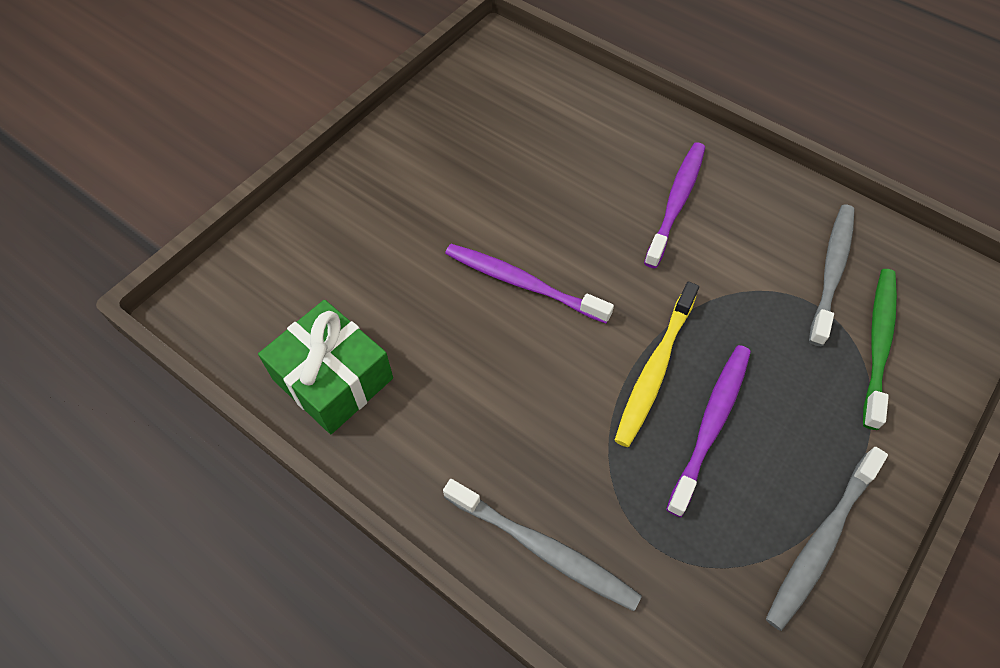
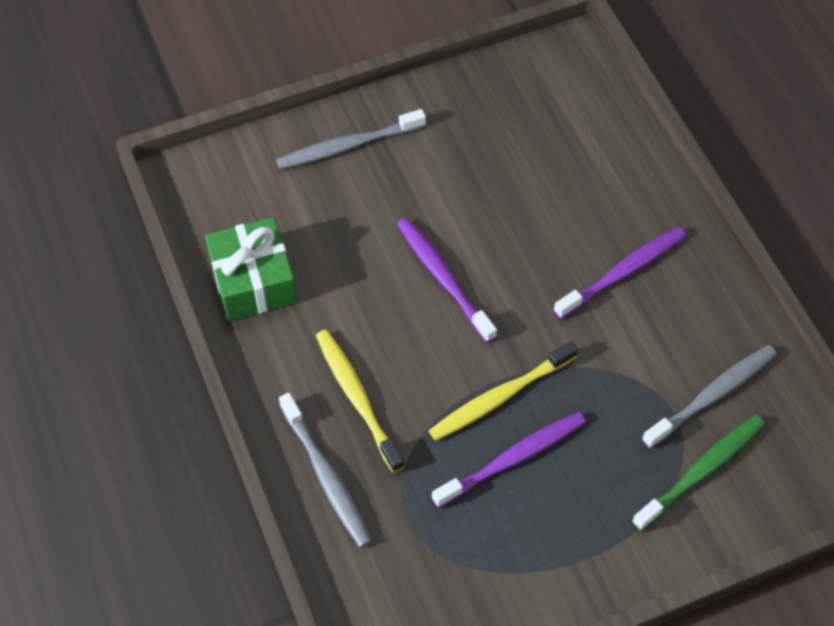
camera: 30 degrees right, 0 degrees up
(518, 444) = (357, 397): none -> yellow toothbrush
(821, 542) = (530, 581): grey toothbrush -> grey toothbrush (347, 146)

